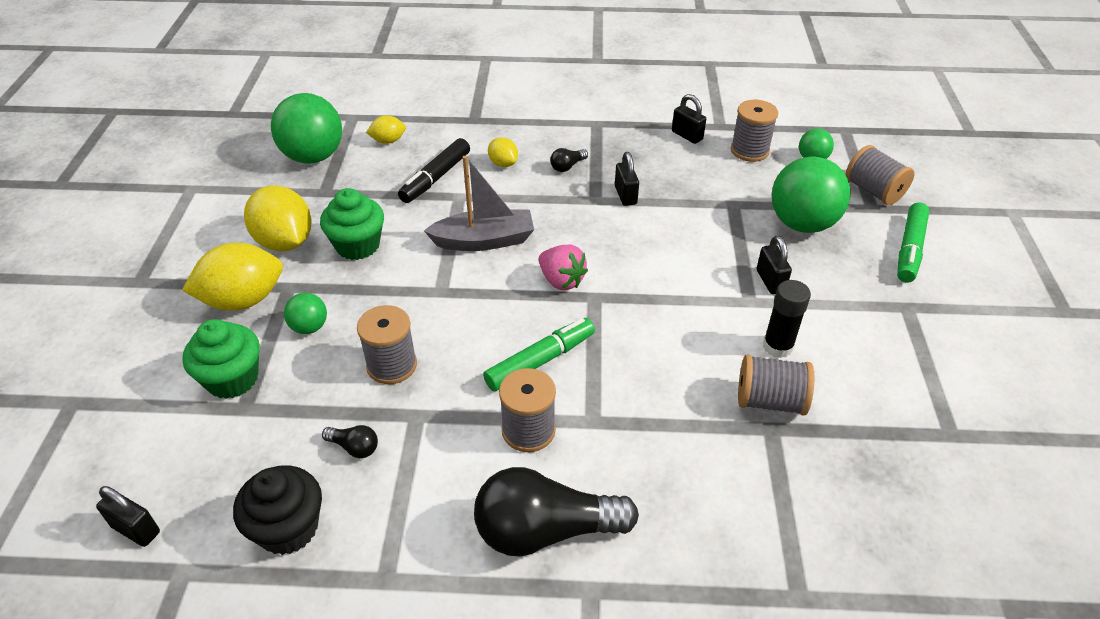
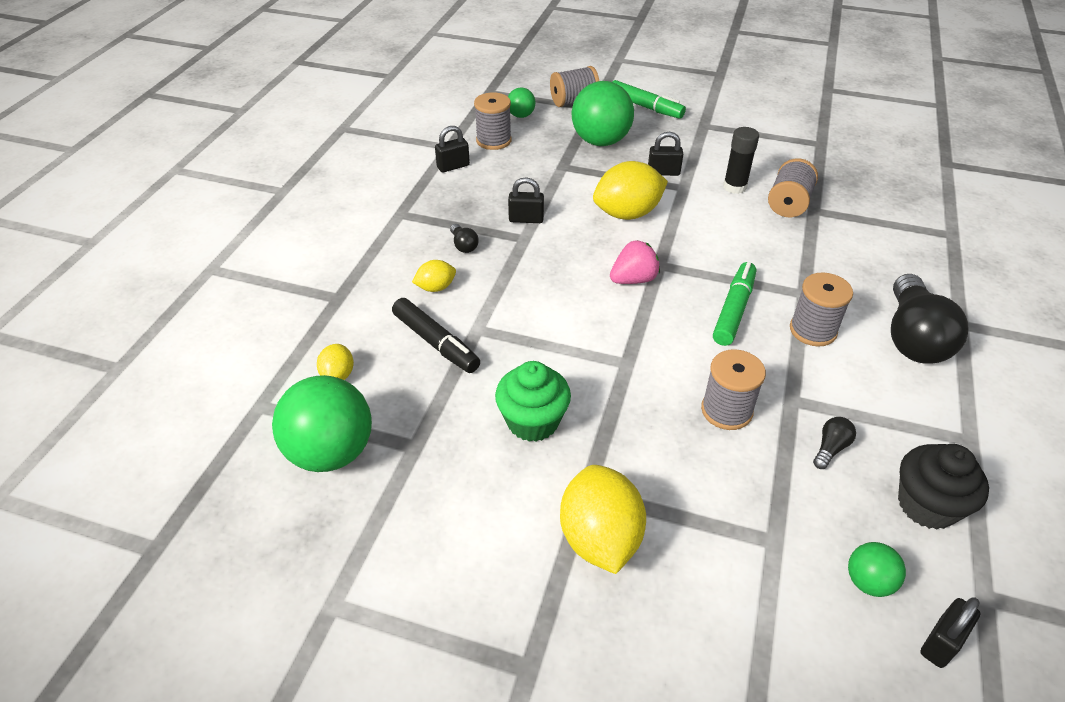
camera: 75 degrees left, 0 degrees up
(232, 379) = (731, 551): green cupcake -> none
(285, 242) = (502, 491): yellow lemon -> yellow lemon (627, 214)
(309, 327) = (659, 474): green ball -> green ball (868, 582)
(484, 241) = (559, 320): grey boat -> none
(540, 361) = (734, 310): green marker -> green marker turned 45 degrees clockwise

